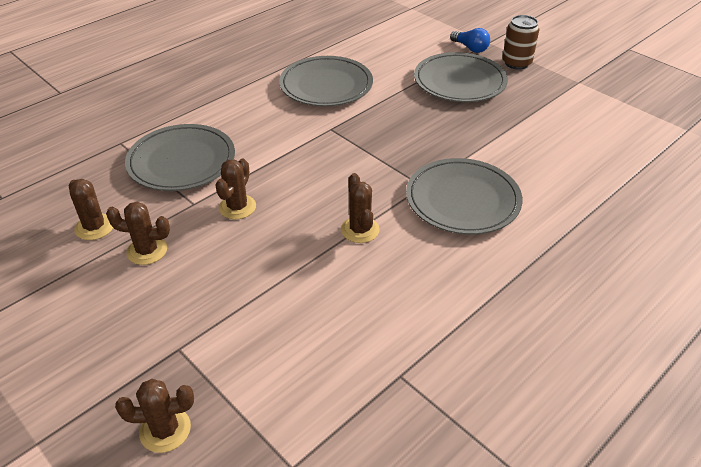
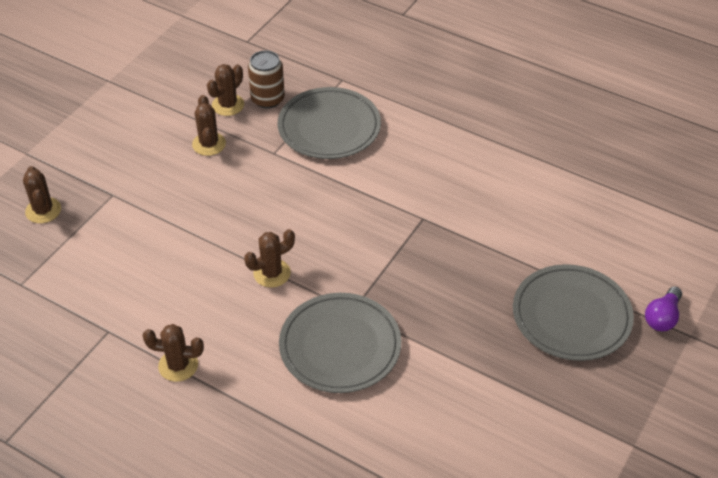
camera: 75 degrees right, 5 degrees up
(237, 207) = (278, 182): brown cactus -> brown cactus (178, 365)
(326, 85) = (504, 196): grey plate -> none
(470, 48) = (662, 317): blue light bulb -> purple light bulb
(516, 63) = (649, 371): brown can -> brown can (267, 99)

